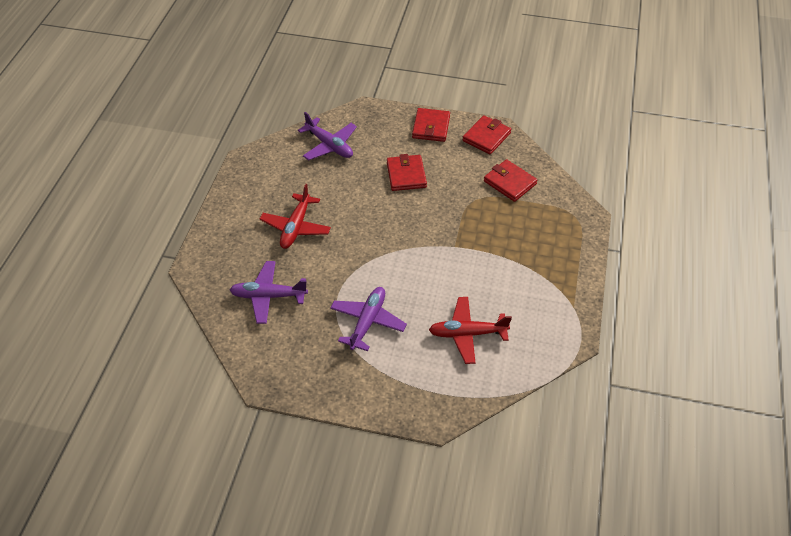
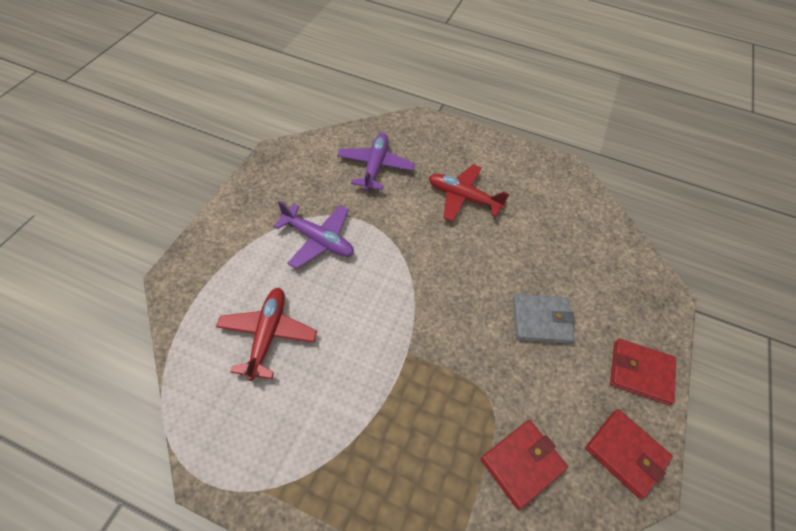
camera: 95 degrees right, 5 degrees up
(329, 145) = (593, 245): purple plane -> none
(406, 175) = (541, 320): red wallet -> grey wallet

